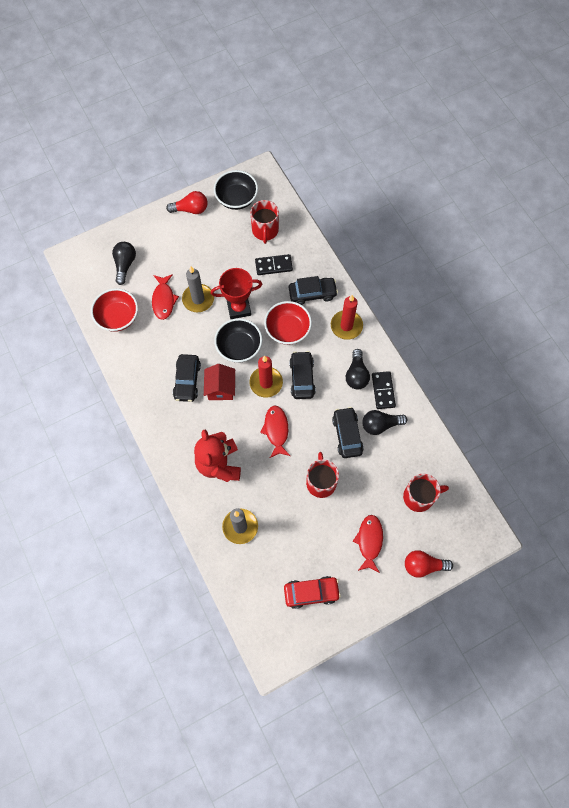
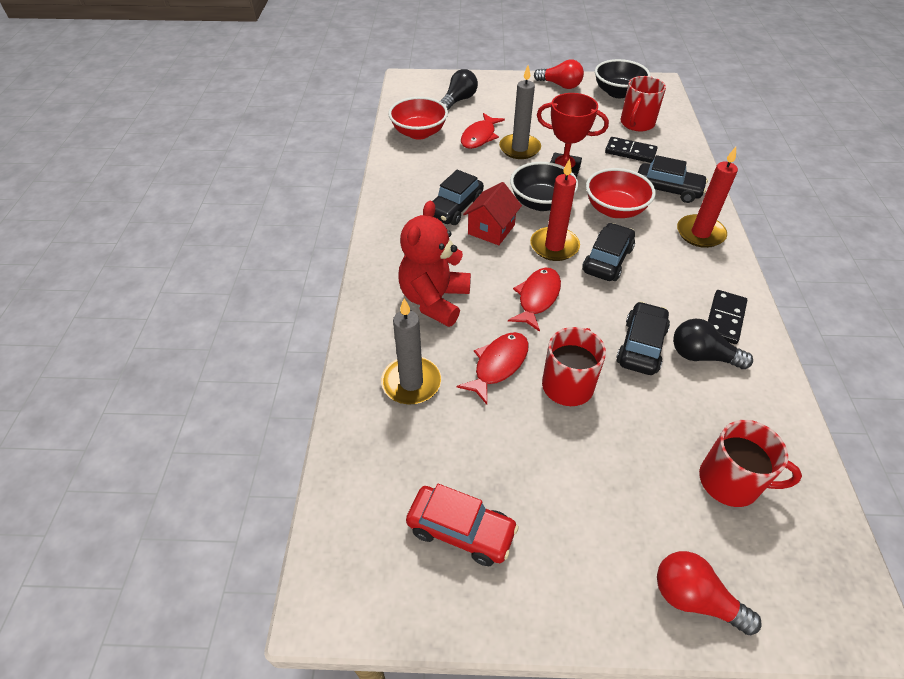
camera: 30 degrees right, 20 degrees down
(356, 375) = (690, 286): black light bulb -> none
(369, 541) = (606, 504): red fish -> red fish (498, 365)

